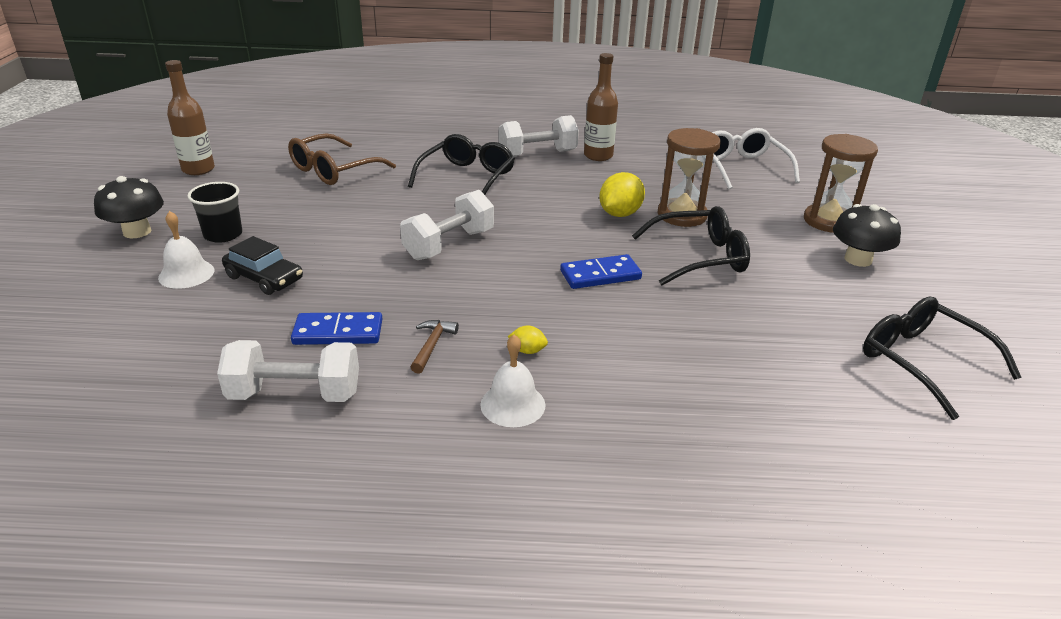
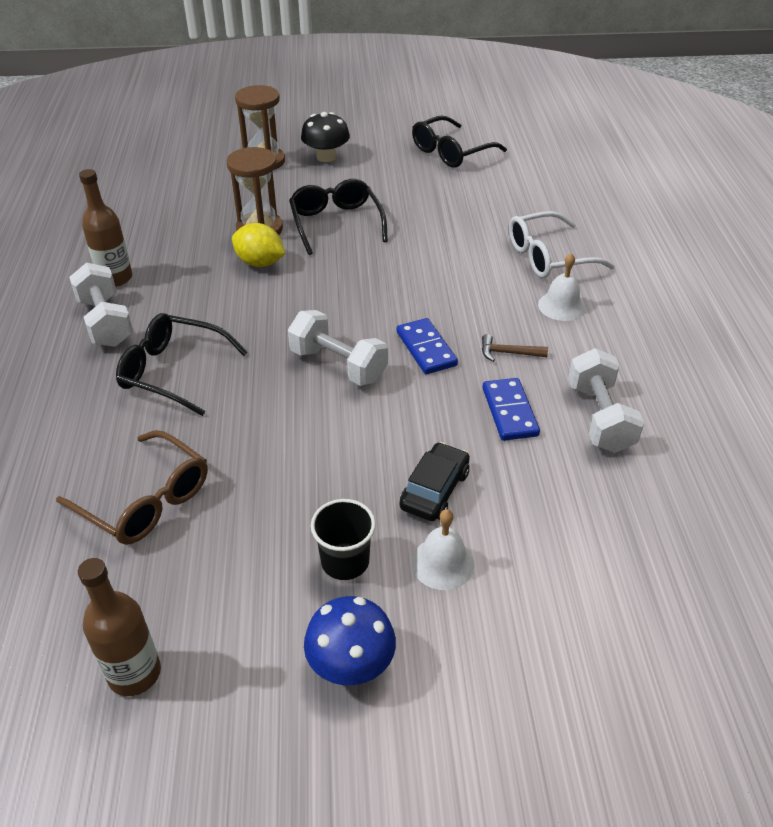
camera: 95 degrees left, 10 degrees up
(137, 232) = (351, 664): black mushroom -> blue mushroom
(527, 351) = (497, 303): yellow lemon -> none
(600, 275) = (376, 272): blue domino -> blue domino (426, 349)
(742, 167) = (153, 192): white glasses -> white glasses (548, 257)

